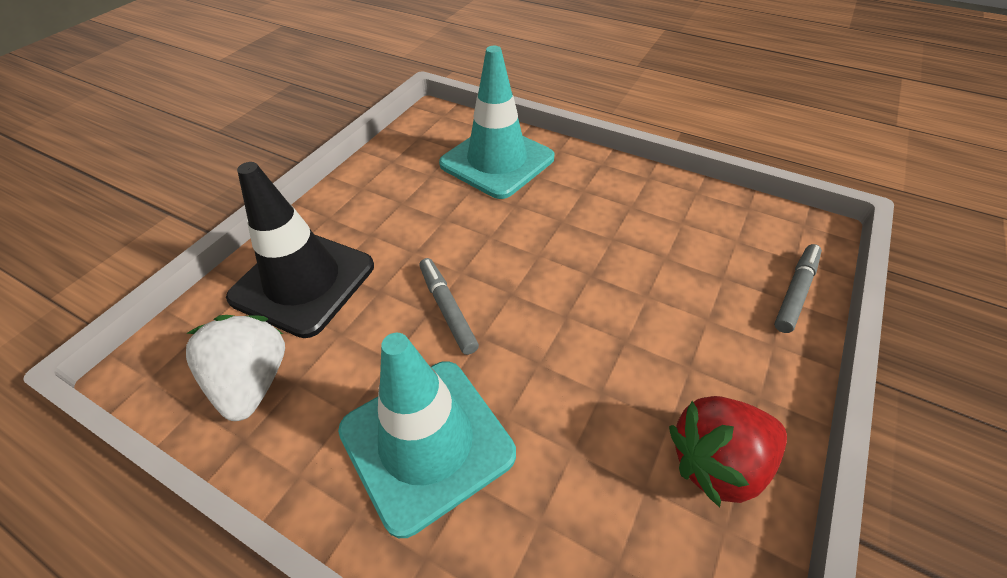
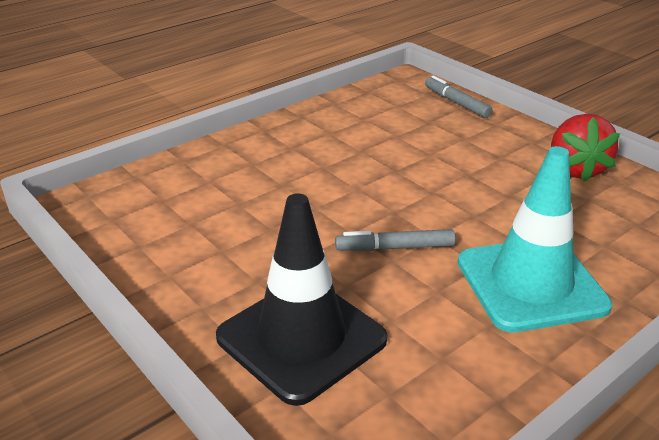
camera: 70 degrees left, 15 degrees down
(253, 382) = (428, 388): white strawberry -> none
(497, 161) = (209, 179): turquoise traffic cone -> none

